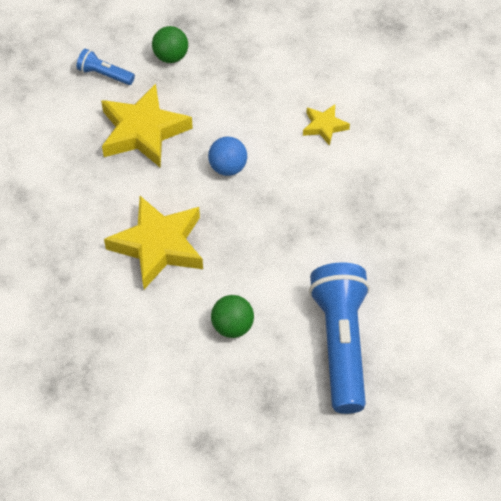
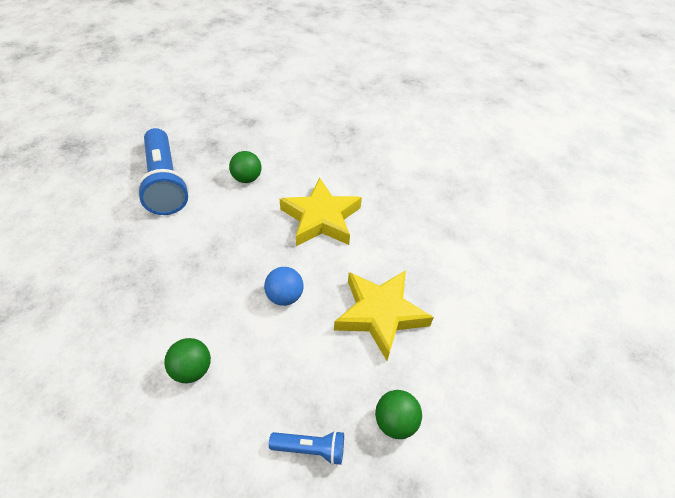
camera: 160 degrees right, 5 degrees down
(104, 75) = (454, 372): blue flashlight -> blue flashlight (310, 448)
(324, 126) = (192, 369): yellow star -> green ball

